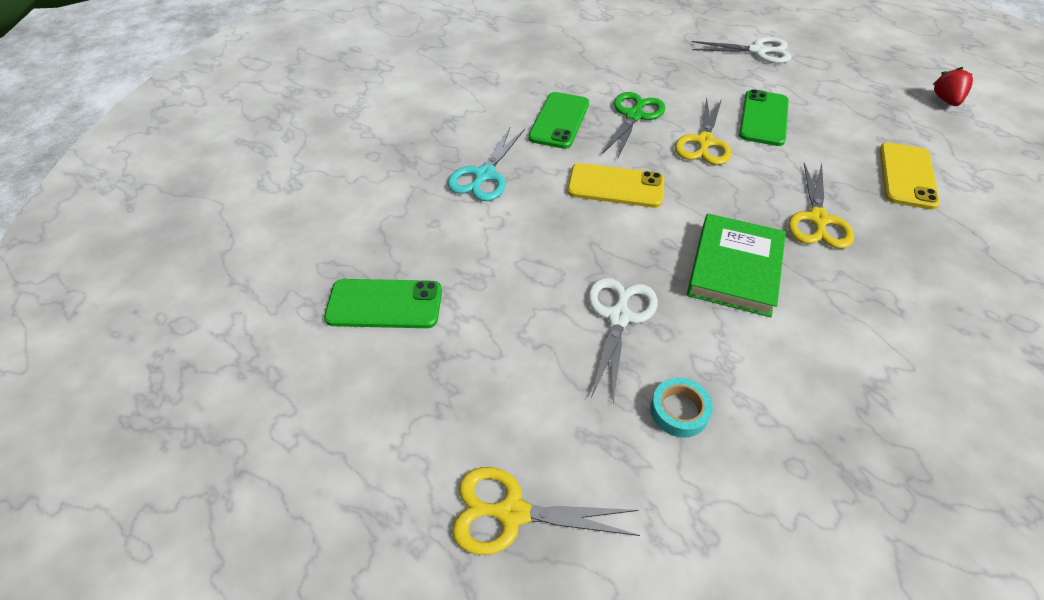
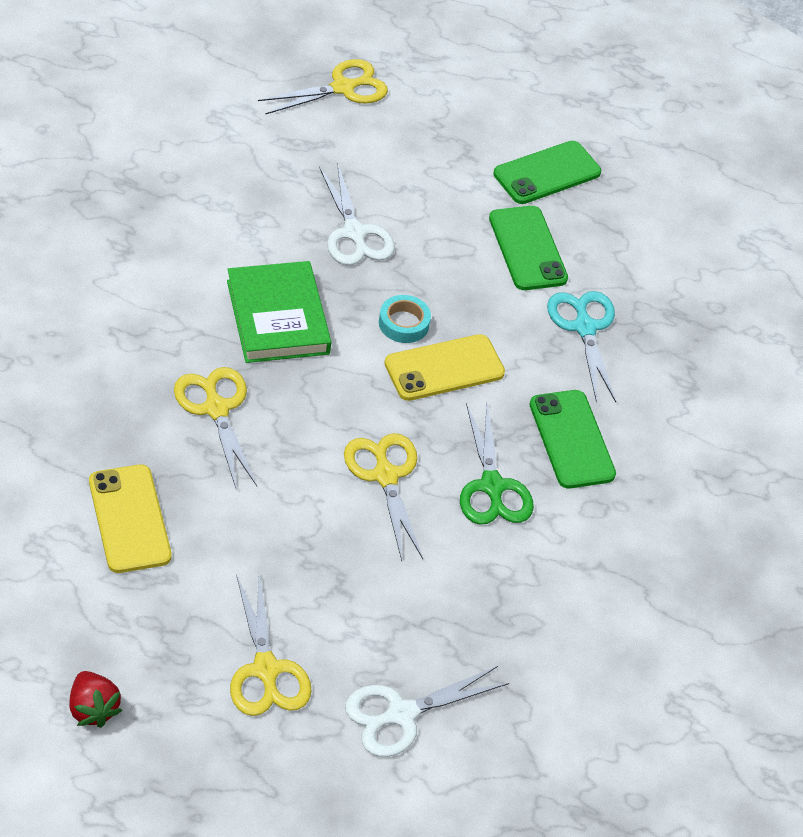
camera: 140 degrees right, 0 degrees up
(679, 411) = (268, 181): turquoise tape -> turquoise tape (403, 323)
(763, 118) = (332, 553): green phone -> green phone (527, 248)
(830, 86) = (266, 669): none -> yellow scissors

